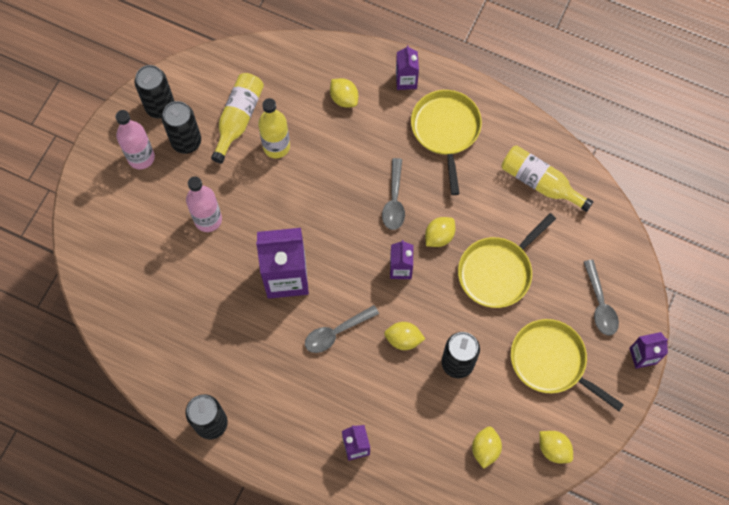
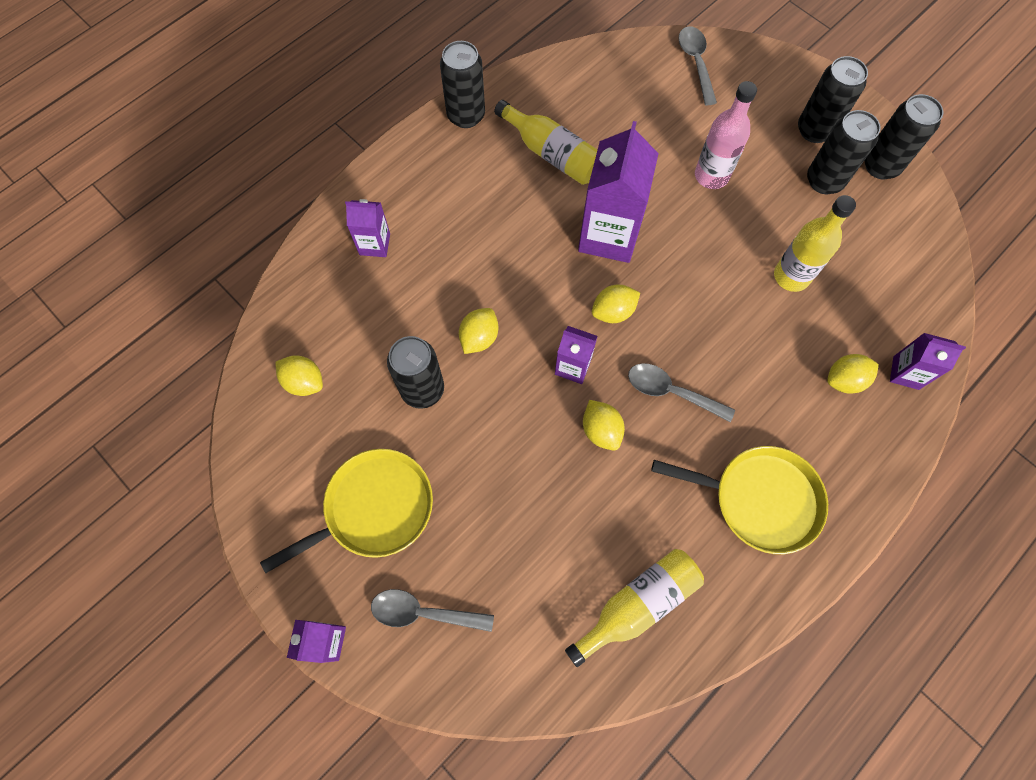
camera: 110 degrees right, 0 degrees up
(141, 157) = (814, 130): pink bottle -> black can
(238, 119) = (843, 245): yellow bottle -> yellow bottle (552, 154)
(336, 332) = (518, 266): grey spoon -> grey spoon (696, 63)
(406, 80) = (856, 473): purple carton -> purple carton (906, 373)
(497, 272) = (524, 487): yellow pan -> none
(553, 449) = (264, 464): yellow lemon -> yellow lemon (613, 312)

